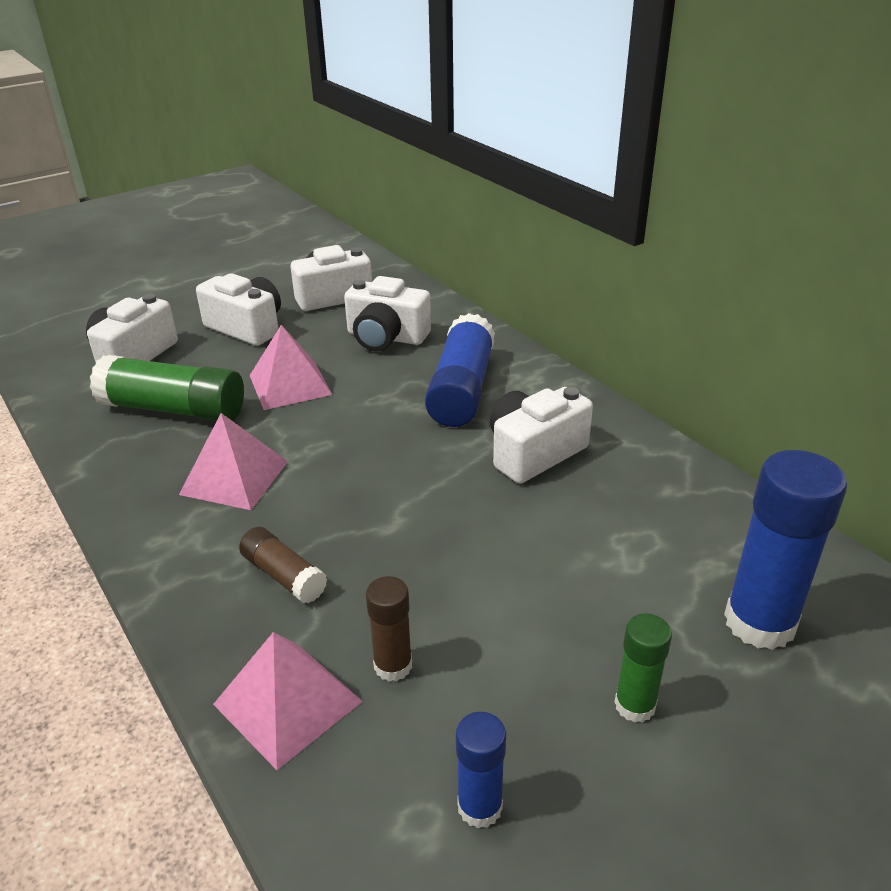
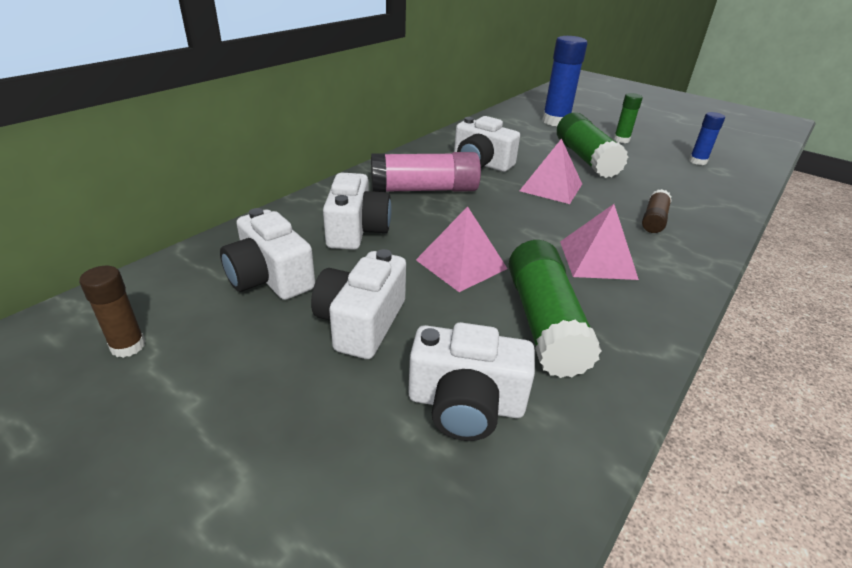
camera: 110 degrees left, 0 degrees up
(287, 703) = (716, 203): pink pyramid -> pink pyramid (551, 187)
(393, 665) = (666, 183): brown glue stick -> brown glue stick (128, 346)
(461, 389) = (424, 190): blue glue stick -> pink glue stick
(533, 589) = (585, 158): none -> green glue stick

